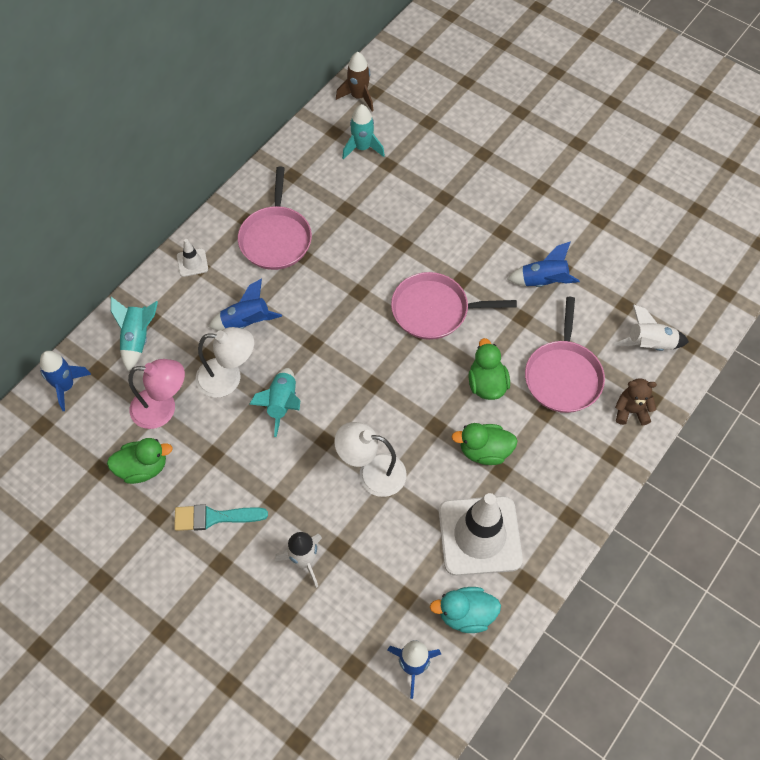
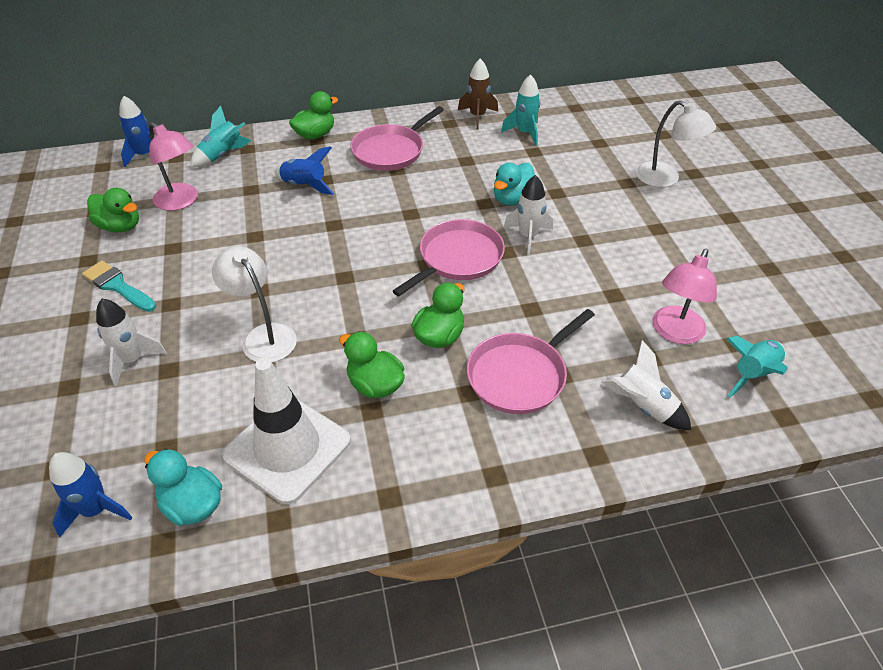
camera: 40 degrees right, 15 degrees down
(192, 262) = (315, 135): white traffic cone -> green duck
(228, 378) = (247, 210): white lamp -> white lamp (665, 179)
(282, 404) = (261, 247): turquoise rocket -> turquoise rocket (753, 374)
(358, 97) = (558, 105): brown rocket -> brown rocket (477, 116)
(418, 225) = (512, 199): none -> turquoise duck
(434, 310) = (457, 258): pink pan -> pink pan turned 90 degrees clockwise
(463, 255) = (528, 236): none -> white rocket
(543, 281) = (583, 294): blue rocket -> none
(623, 273) = (675, 333): none -> pink lamp
(631, 411) = (559, 450): brown teddy bear -> none

